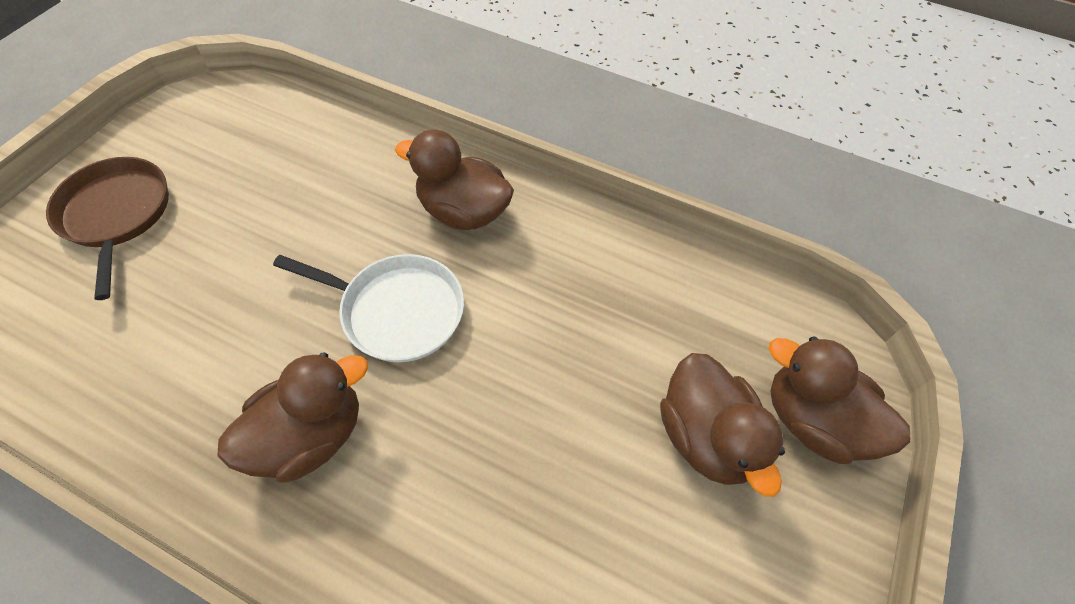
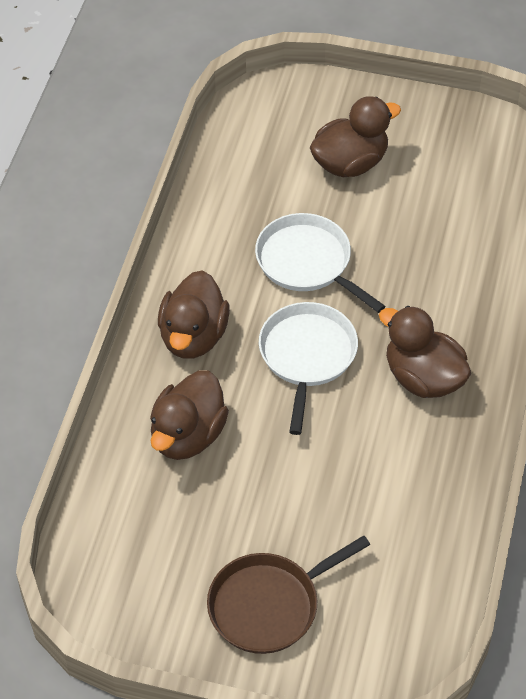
camera: 100 degrees left, 5 degrees down
(538, 342) = (307, 262): none -> white pan
(813, 420) = (320, 110): brown duck -> brown duck (187, 435)

